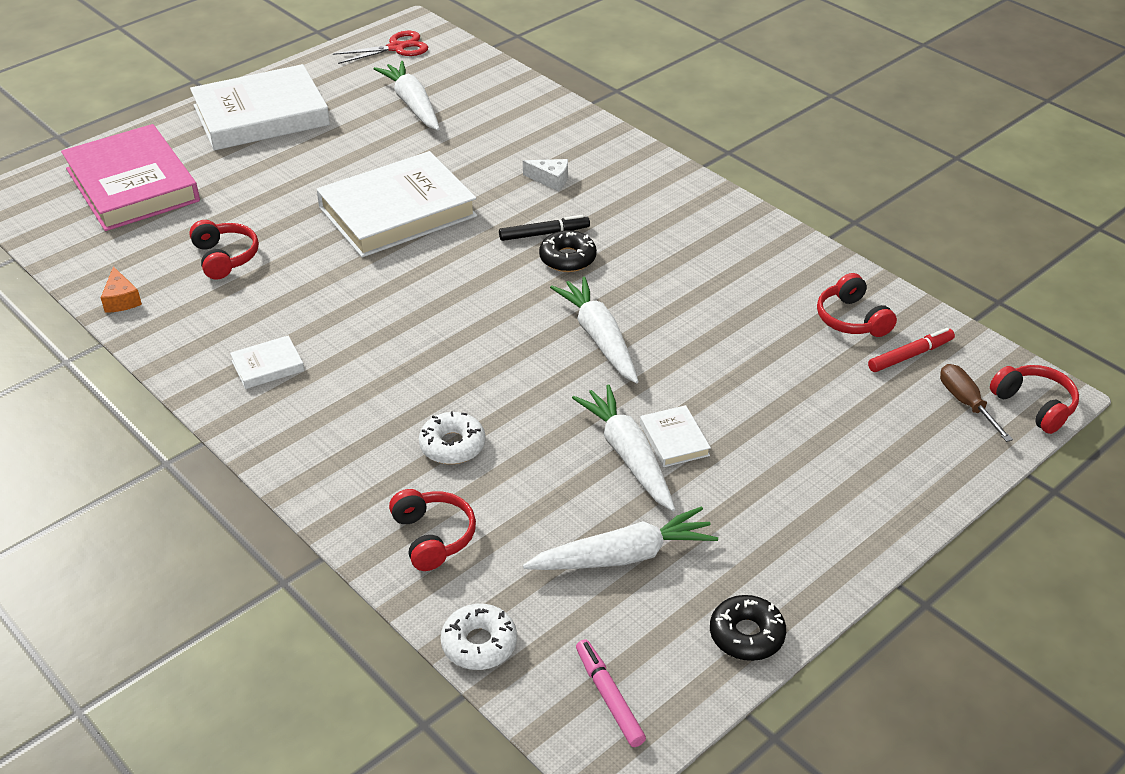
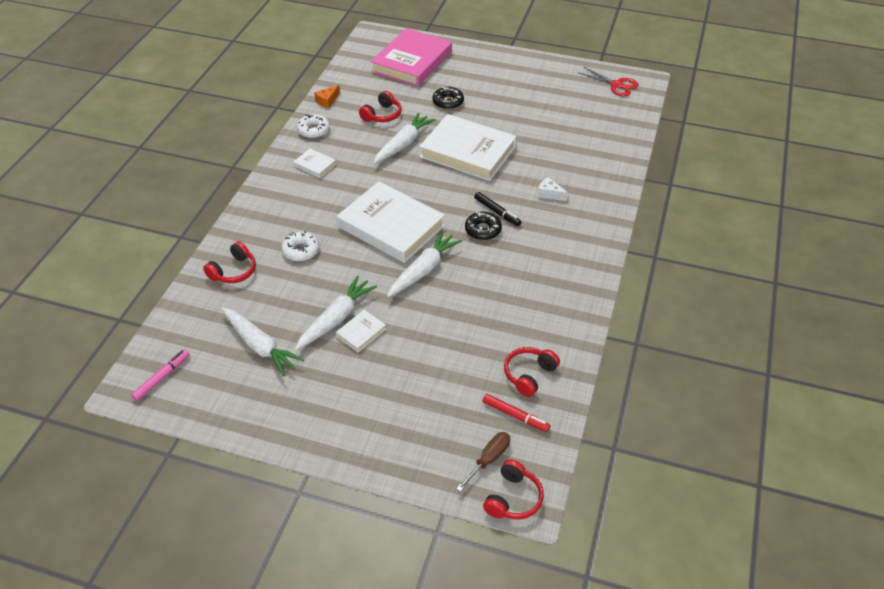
camera: 60 degrees right, 5 degrees up
(261, 115) = (505, 71): white book -> white book (391, 226)
(412, 104) = (568, 114): white carrot -> white carrot (403, 144)
(479, 644) = (173, 317): white donut -> white donut (313, 130)
(550, 180) = (549, 194): white cheese -> white cheese turned 135 degrees clockwise
(746, 635) = (230, 417): black donut -> black donut (448, 102)

